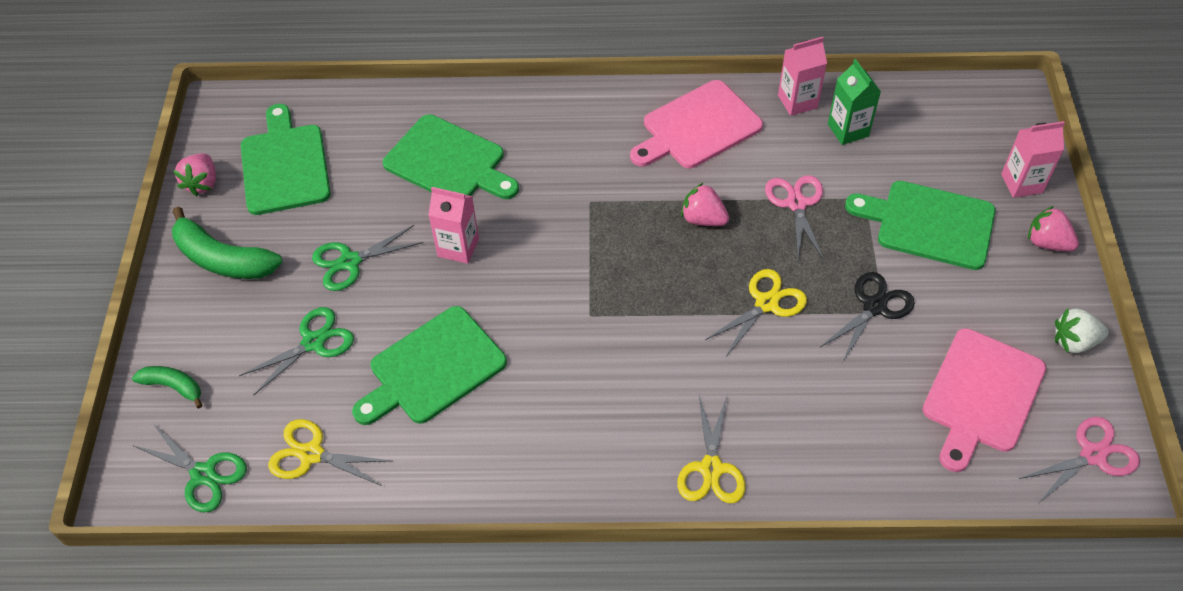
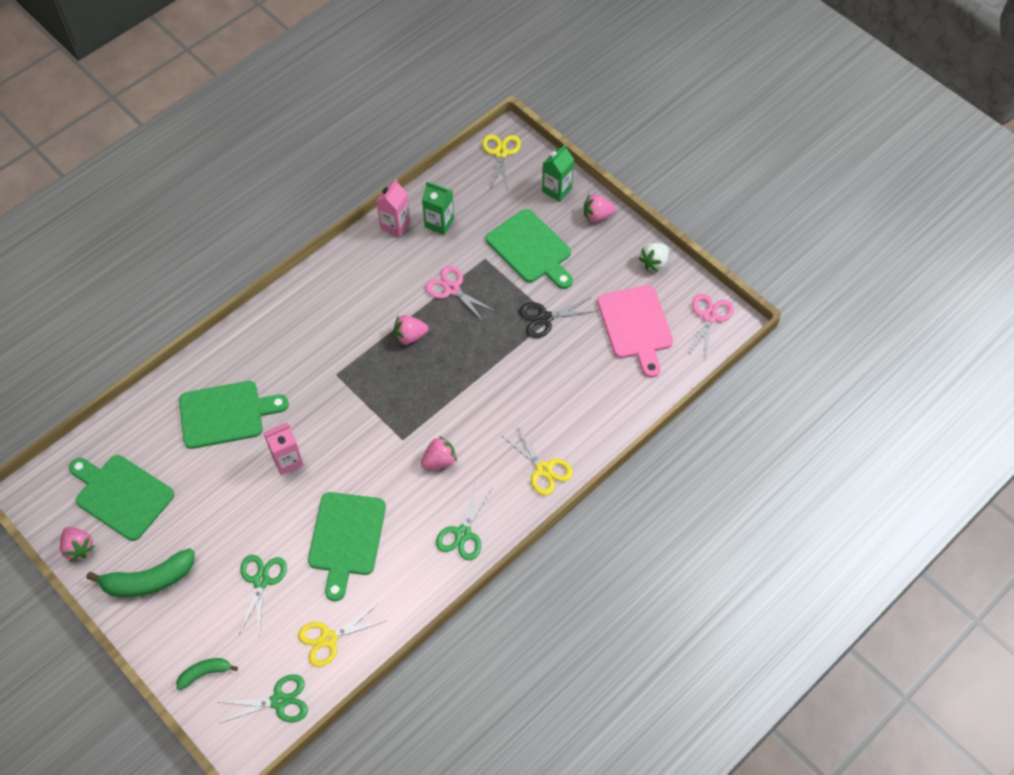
camera: 45 degrees left, 5 degrees up
(350, 262) = (231, 519): green scissors -> green scissors (463, 534)
(605, 366) = (439, 461): none -> pink strawberry
(697, 127) = (353, 282): pink cutting board -> none
(766, 303) = (489, 359): yellow scissors -> yellow scissors (501, 153)
(874, 307) = (545, 318): black scissors -> black scissors turned 105 degrees counterclockwise
(929, 224) = (531, 249): green cutting board -> green cutting board turned 105 degrees counterclockwise
(1021, 183) = (557, 190): pink carton -> green carton

